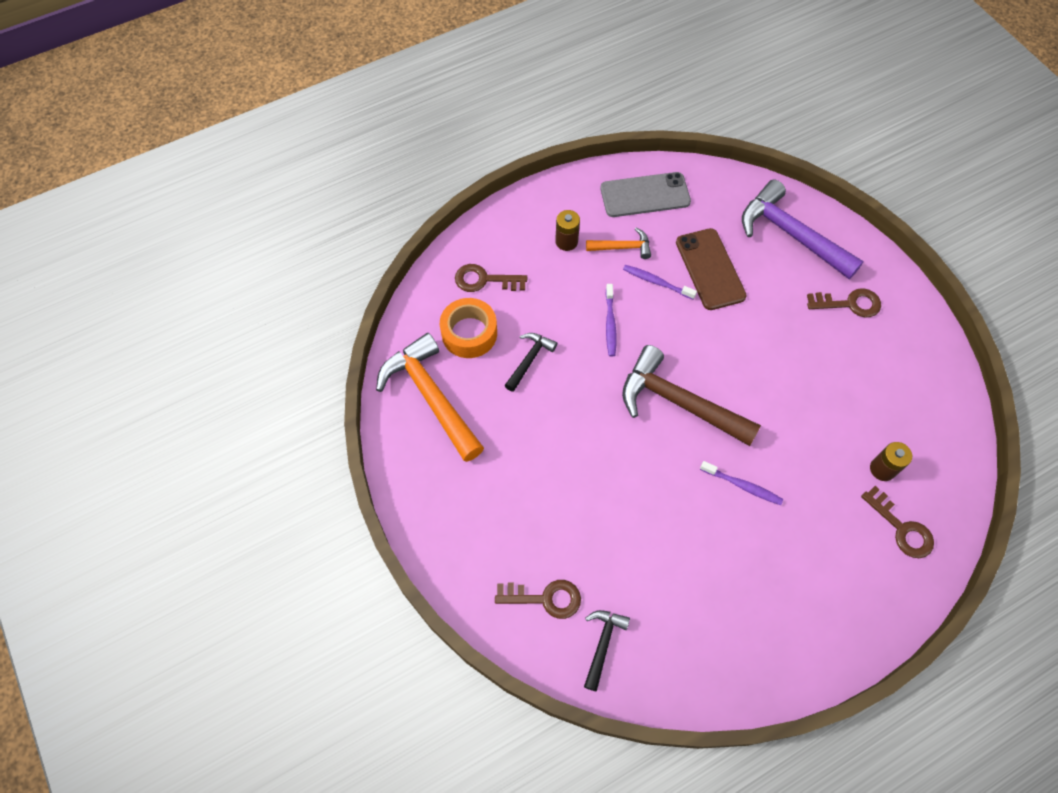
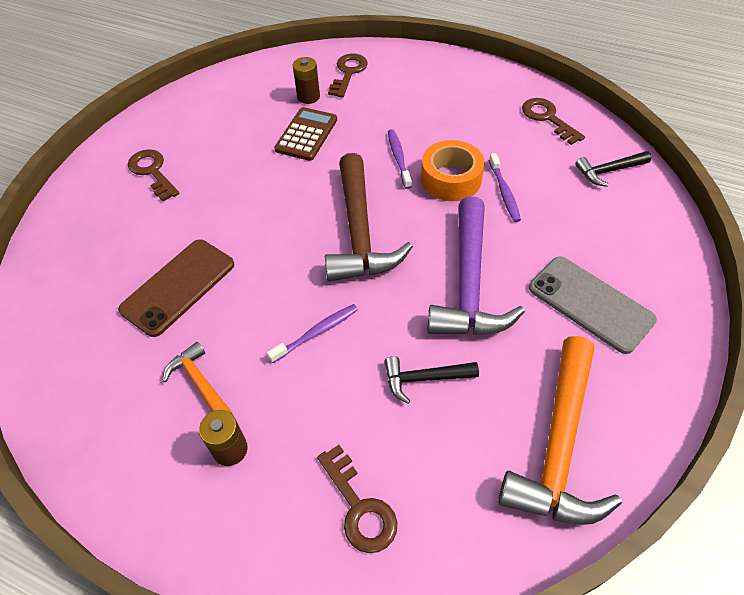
camera: 125 degrees left, 10 degrees down
(469, 333) = (447, 466): orange tape -> orange tape (451, 179)
(545, 598) = (622, 221): brown key -> brown key (547, 118)
(645, 195) = (98, 407): grey phone -> grey phone (590, 304)
(656, 282) = (229, 322): purple toothbrush -> purple toothbrush (504, 192)
(791, 234) = (86, 245): purple hammer -> purple hammer (469, 284)
(824, 435) = (306, 134): none -> brown calculator

